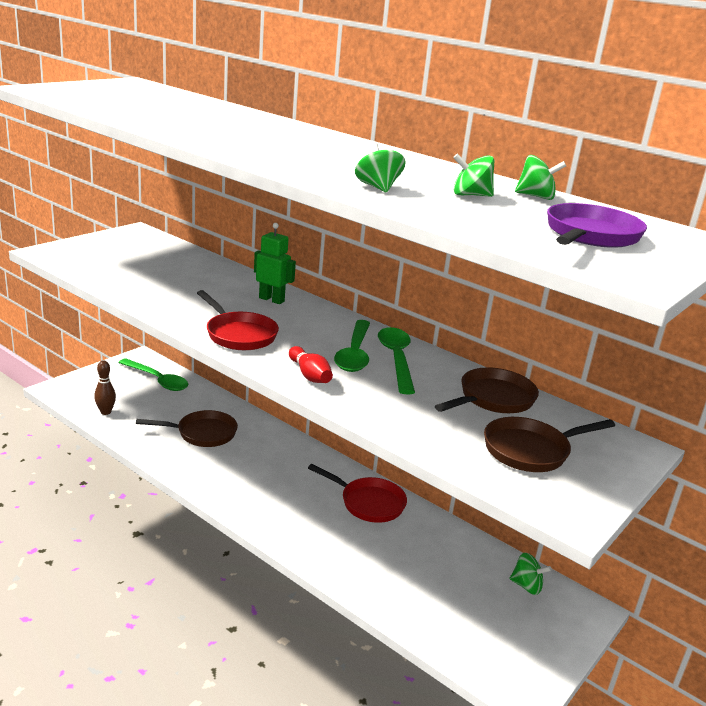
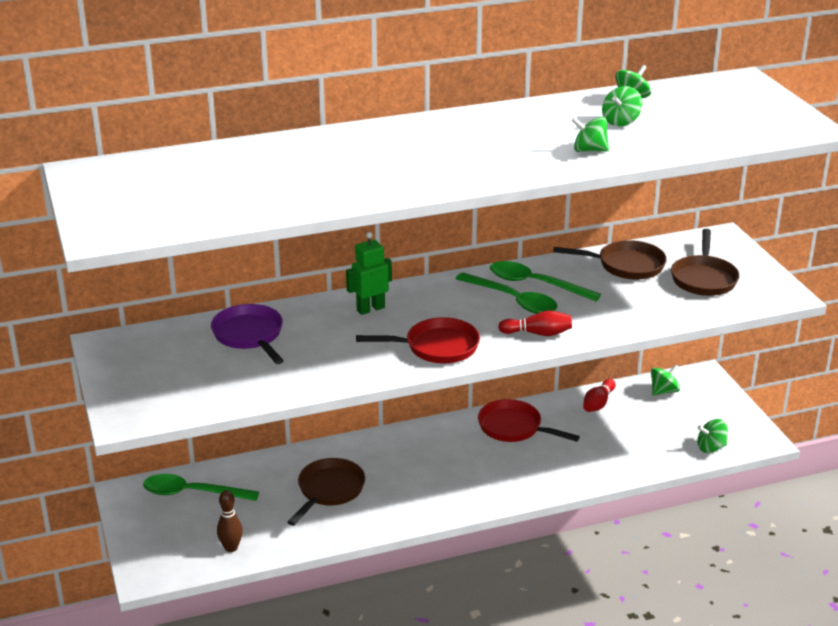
camera: 55 degrees left, 5 degrees up
(157, 380) = (192, 493): green spoon -> green spoon turned 150 degrees counterclockwise
(368, 503) = (514, 428): red pan -> red pan turned 120 degrees counterclockwise
(457, 545) = (598, 403): none -> red bowling pin
(465, 650) = (711, 448): none -> green spinning top
(493, 399) = (626, 265): brown pan -> brown pan turned 105 degrees clockwise
(590, 236) = (727, 112): purple pan -> purple pan (250, 336)

